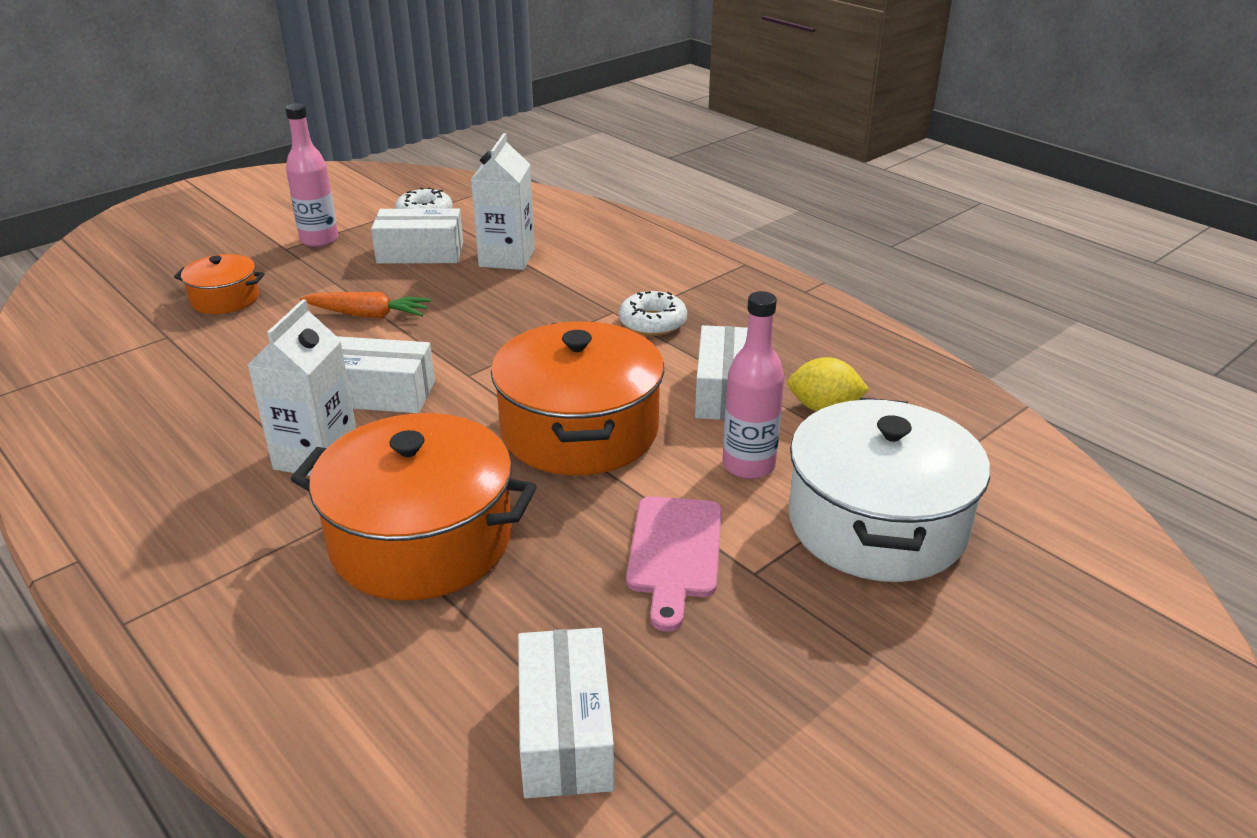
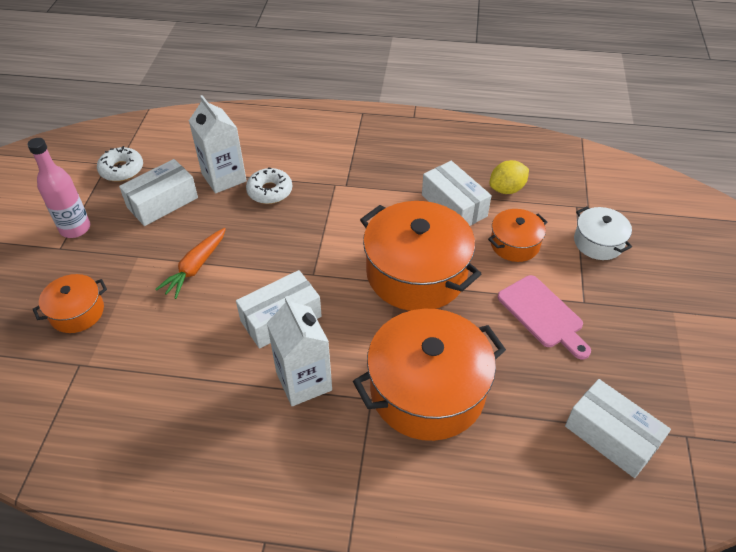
camera: 40 degrees left, 15 degrees up
(368, 315) = (195, 268): orange carrot -> orange carrot turned 150 degrees clockwise
(652, 323) = (365, 180): white donut -> white donut (270, 191)
(748, 465) = (514, 244): pink bottle -> orange pot
(877, 524) = (598, 242): white pot -> white pot, size x0.51

